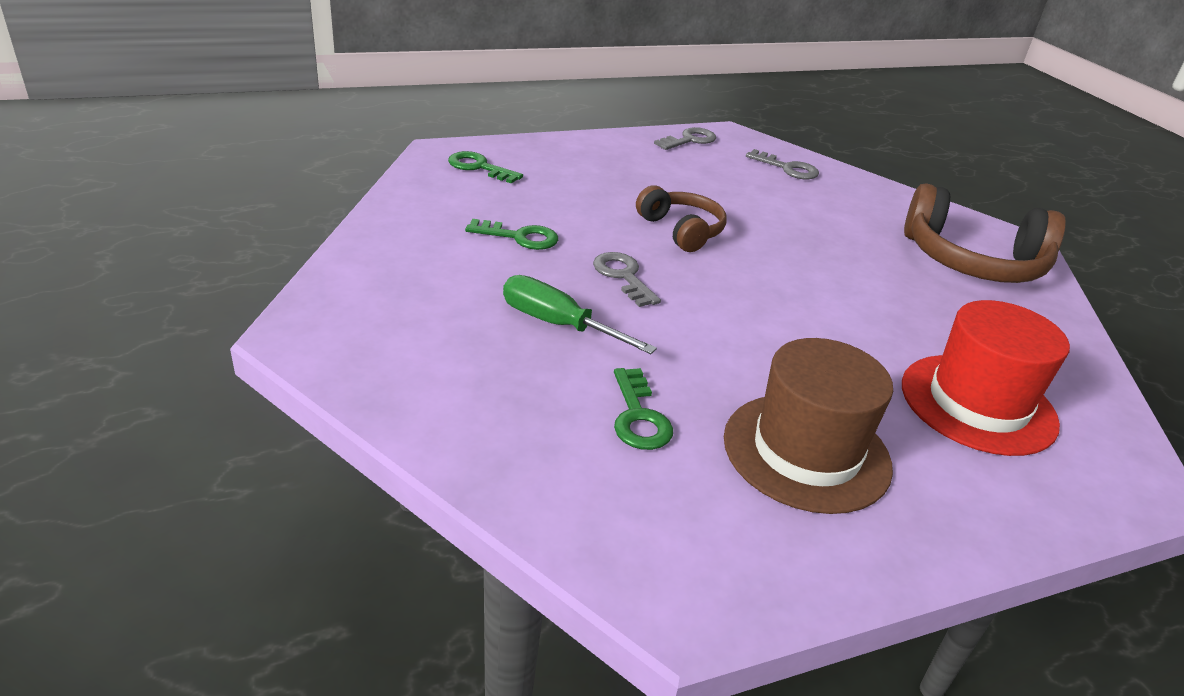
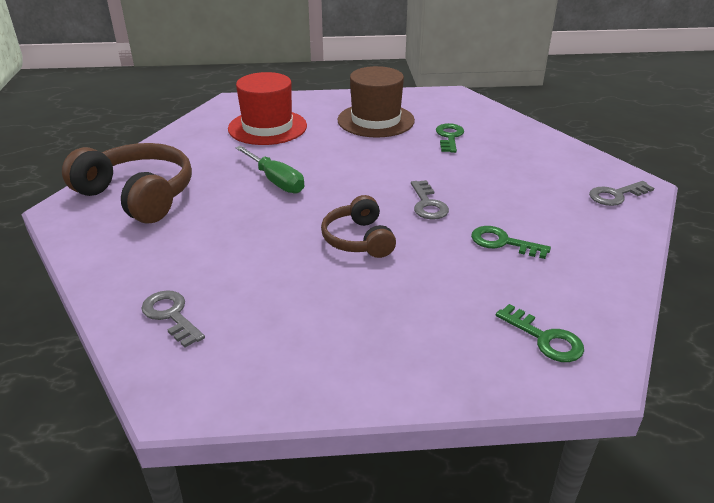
camera: 160 degrees left, 0 degrees up
(558, 324) = (482, 178): green screwdriver -> green screwdriver (276, 181)
(689, 140) = (250, 383): grey key -> grey key (616, 195)

